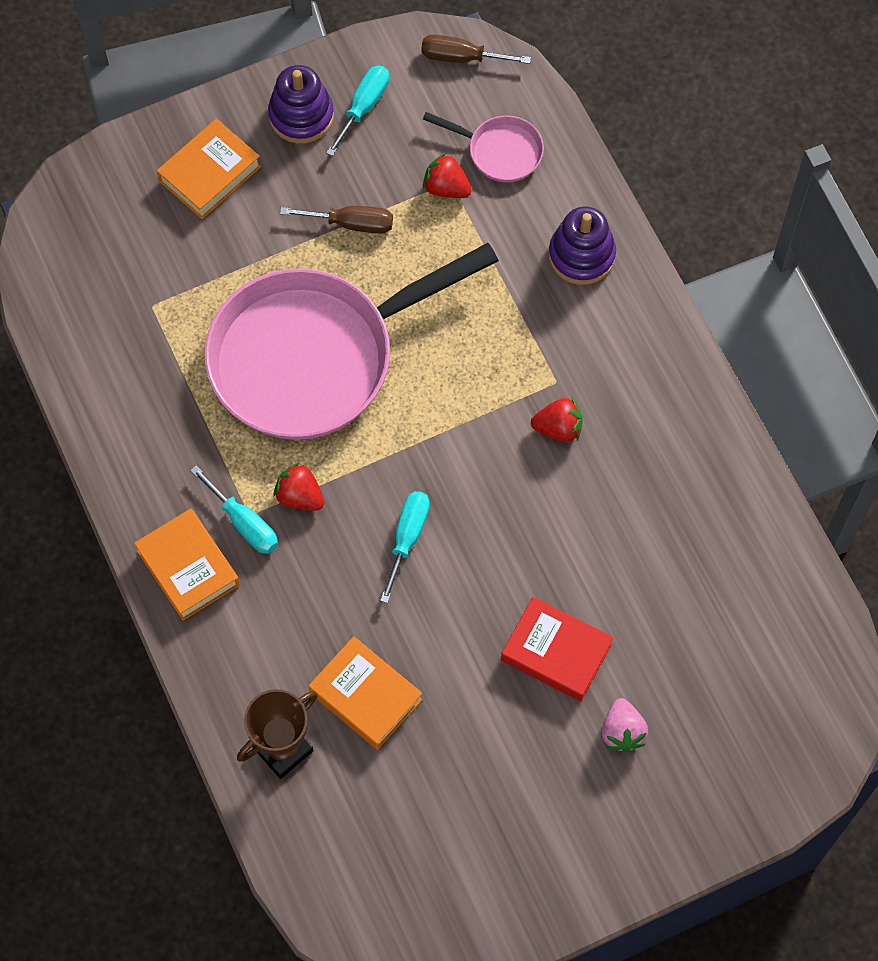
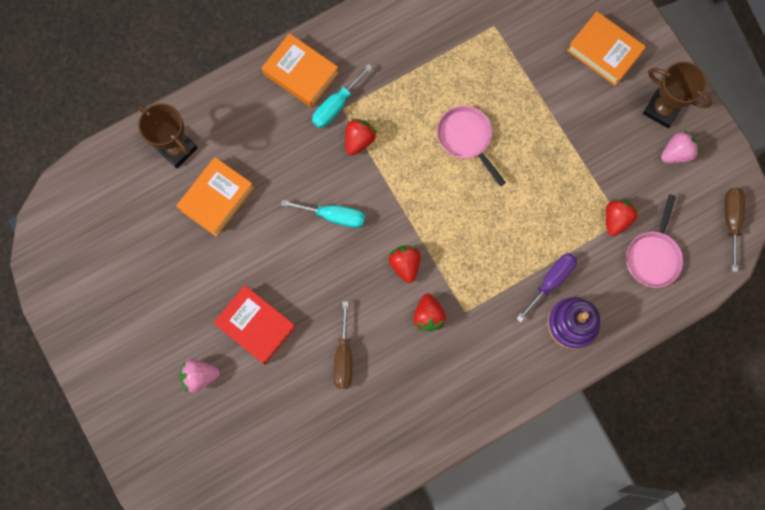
camera: 85 degrees right, 10 degrees up
(188, 568) = (301, 73): orange book -> orange book turned 75 degrees clockwise
(301, 116) = (662, 109): purple stacking toy -> brown trophy
(313, 357) = (466, 138): pink pan -> pink pan, size x0.42
(351, 224) = (576, 154): brown screwdriver -> brown screwdriver (343, 357)
(364, 107) = (676, 153): turquoise screwdriver -> pink strawberry
(485, 451) = (405, 264): none -> red strawberry
(523, 274) = (551, 281): none -> purple screwdriver
(556, 652) = (256, 326): red book -> red book turned 75 degrees counterclockwise

